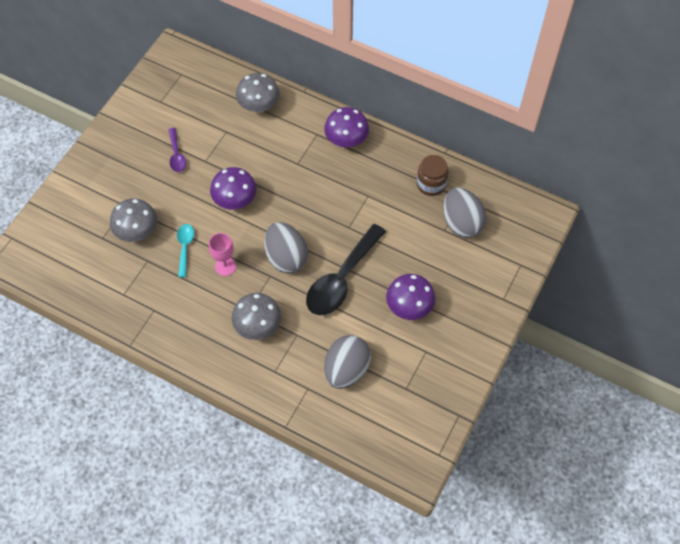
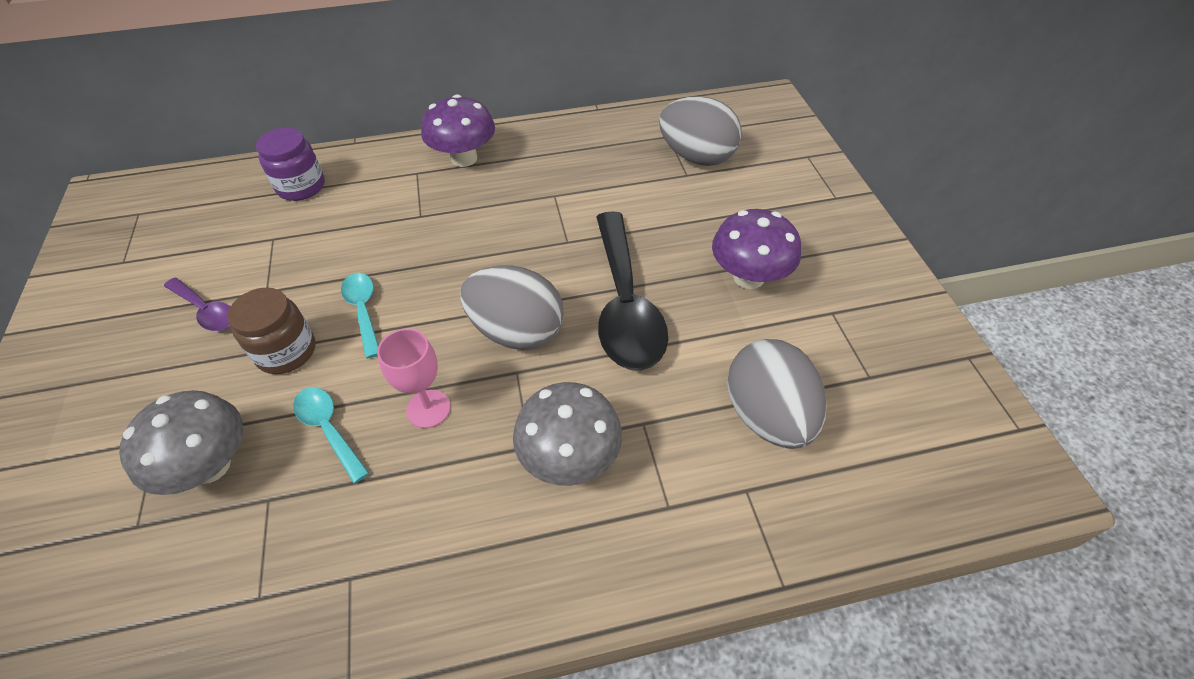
camera: 40 degrees left, 10 degrees down
(235, 200) = (363, 310): purple mushroom -> turquoise spoon
(259, 106) = (301, 186): grey mushroom -> purple jar
(431, 184) = (617, 142): brown jar -> brown jar (286, 351)

